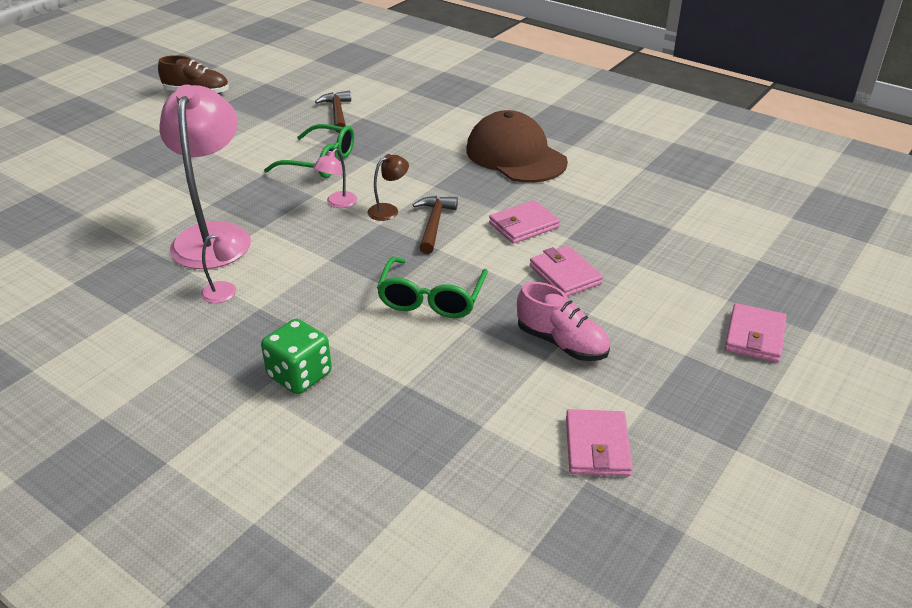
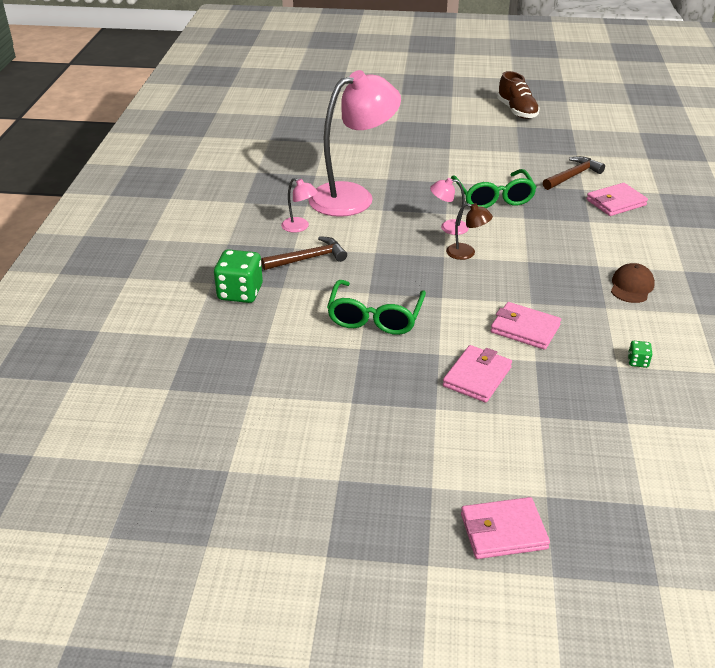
camera: 60 degrees right, 0 degrees up
(431, 298) = (375, 317): green glasses -> green glasses turned 60 degrees counterclockwise
(434, 224) = (473, 282): brown hammer -> brown hammer (309, 258)
(515, 155) = (631, 286): brown cap -> brown cap, size x0.46
(562, 343) = (381, 405): pink shoe -> none
(597, 446) = (270, 465): pink wallet -> pink wallet (616, 202)
(606, 193) = (637, 361): none -> green dice

